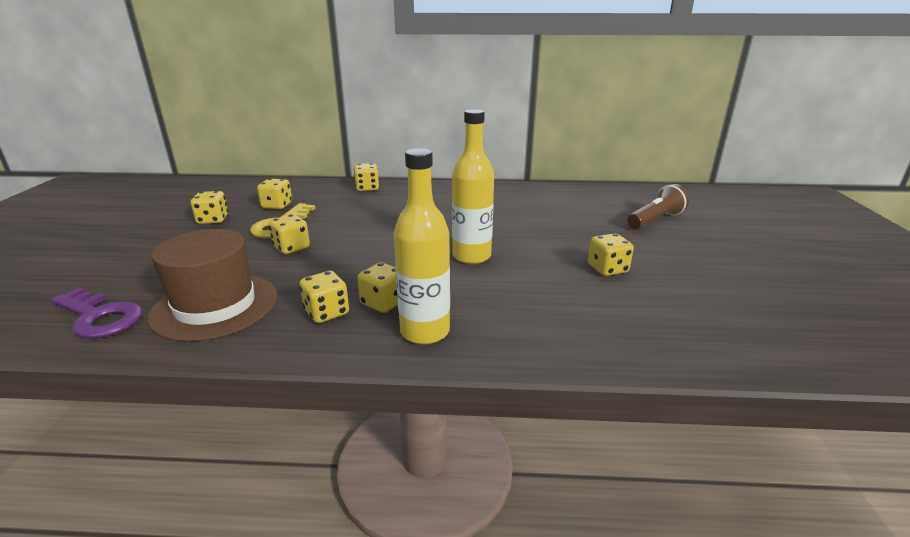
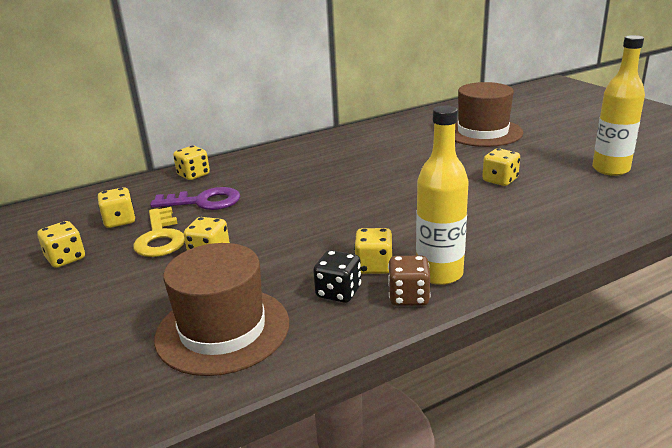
camera: 30 degrees left, 0 degrees up
(100, 317) = (111, 391): purple key -> purple key (204, 202)
(326, 312) = (338, 292): yellow dice -> black dice
(370, 340) = (408, 297): none -> brown dice
(471, 256) = (388, 205): yellow bottle -> yellow bottle (610, 169)
(655, 220) = (482, 132): brown flashlight -> brown hat

